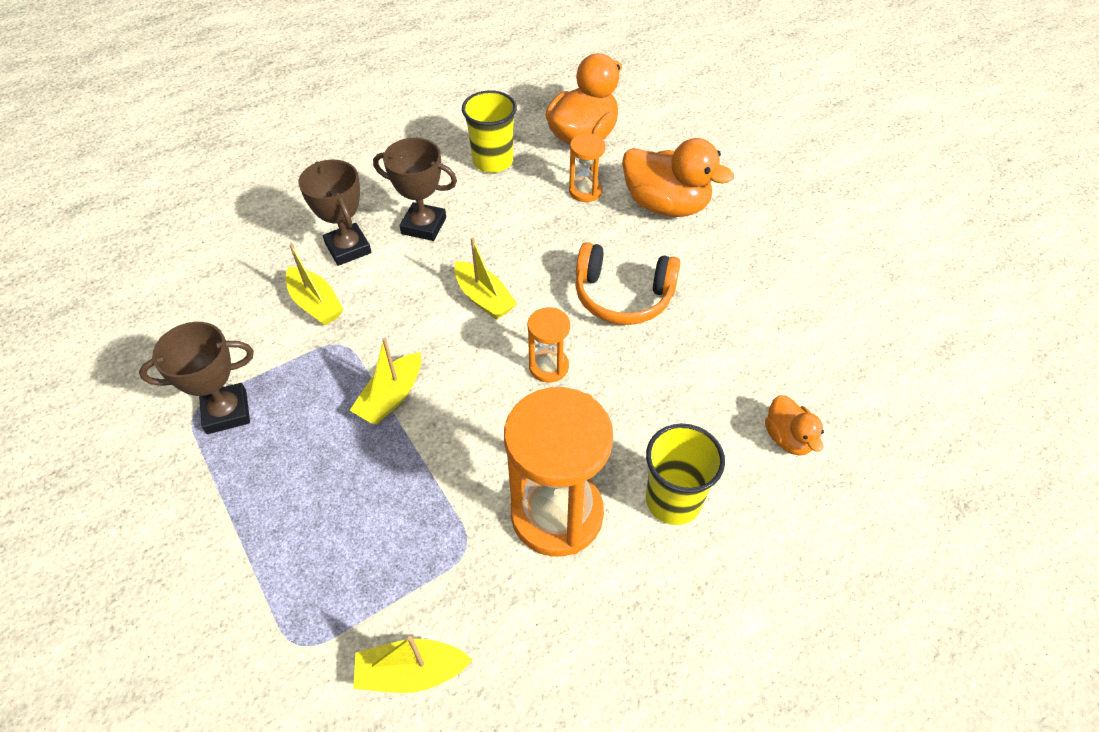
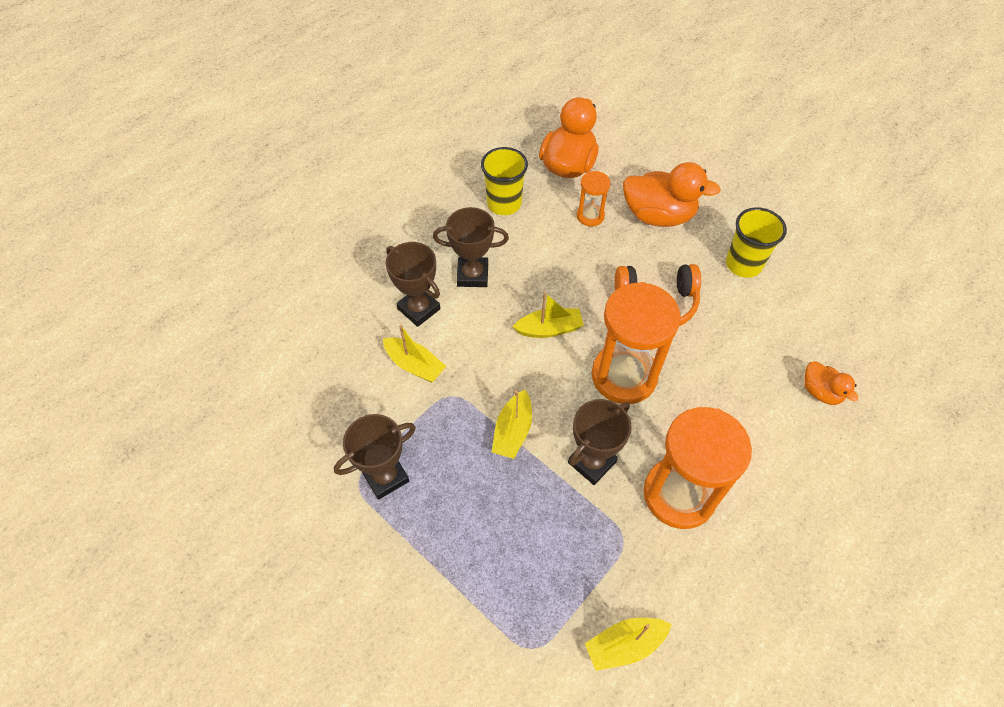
camera: 15 degrees left, 5 degrees up
(467, 452) = (591, 462): none -> brown trophy
(484, 298) = (549, 329): yellow boat -> yellow boat turned 45 degrees counterclockwise
(548, 366) = (624, 376): orange hourglass -> orange hourglass, size x2.03
(673, 500) = (758, 462): yellow cup -> yellow cup (743, 264)

